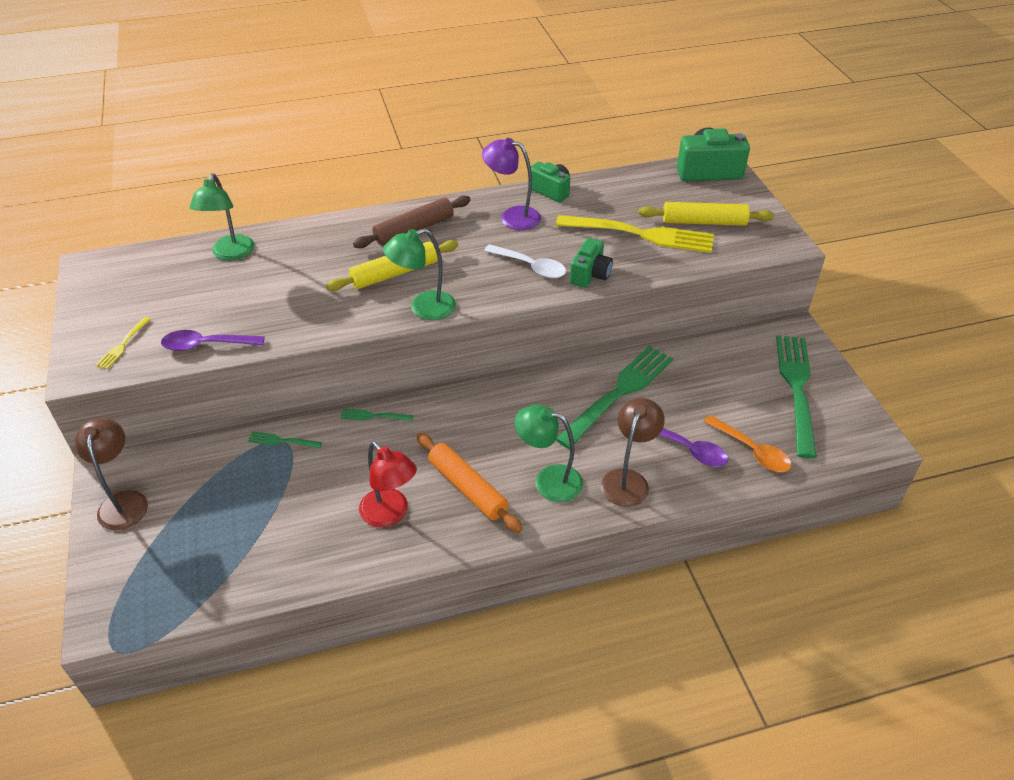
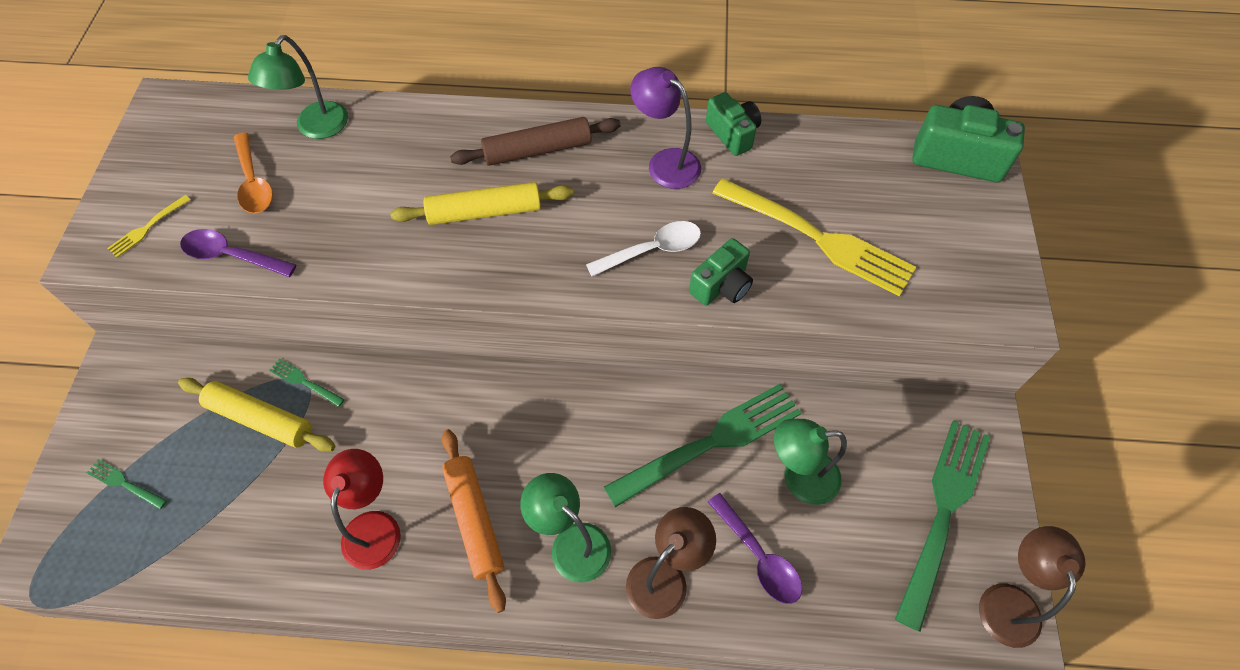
camera: 20 degrees right, 15 degrees up
(123, 501) = (116, 408): brown lamp -> brown lamp (1008, 600)
(373, 416) = (415, 380): green fork -> green fork (124, 483)
(390, 514) = (375, 526): red lamp -> red lamp turned 150 degrees counterclockwise
(423, 308) = (494, 276): green lamp -> green lamp (799, 477)
(531, 267) = (652, 250): white spoon -> white spoon turned 75 degrees counterclockwise
(704, 222) = (912, 241): yellow rolling pin -> yellow rolling pin (261, 419)
(752, 451) = (840, 589): orange spoon -> orange spoon (254, 182)

